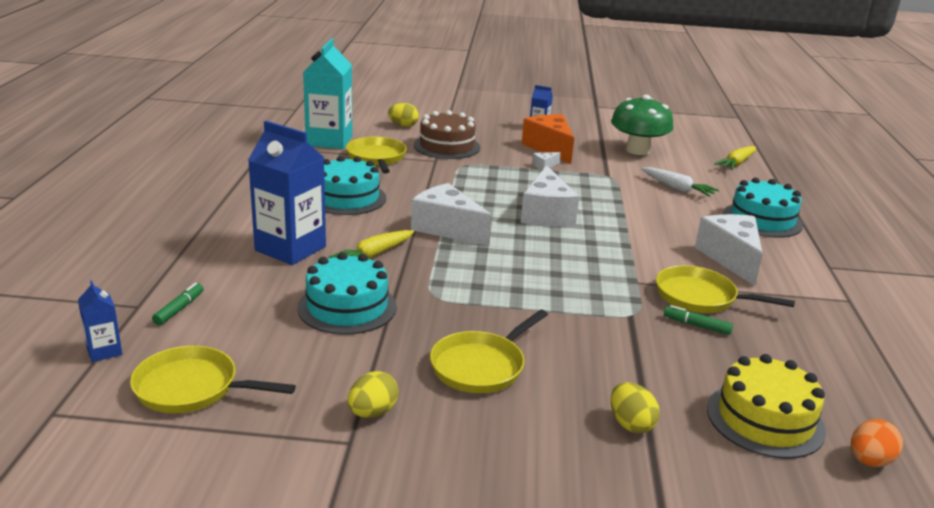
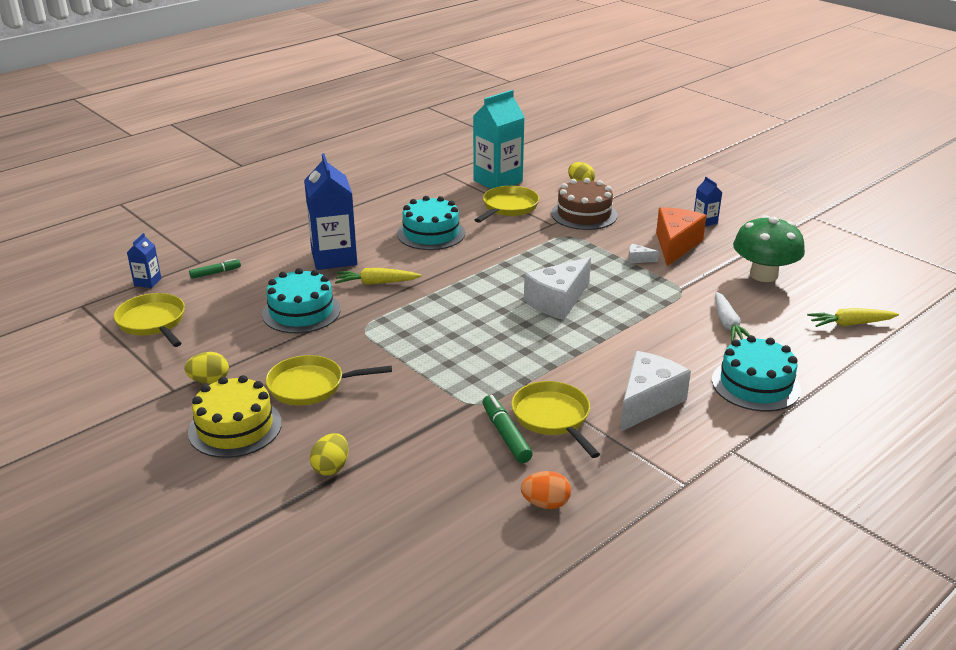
camera: 45 degrees right, 5 degrees up
(447, 228) = (459, 283): white cheese -> none
(696, 325) = (506, 435): green marker -> green marker, size x1.51
(765, 419) = (422, 517): yellow cake -> yellow cake (235, 427)
(869, 461) = (438, 583): orange egg -> orange egg (545, 504)

